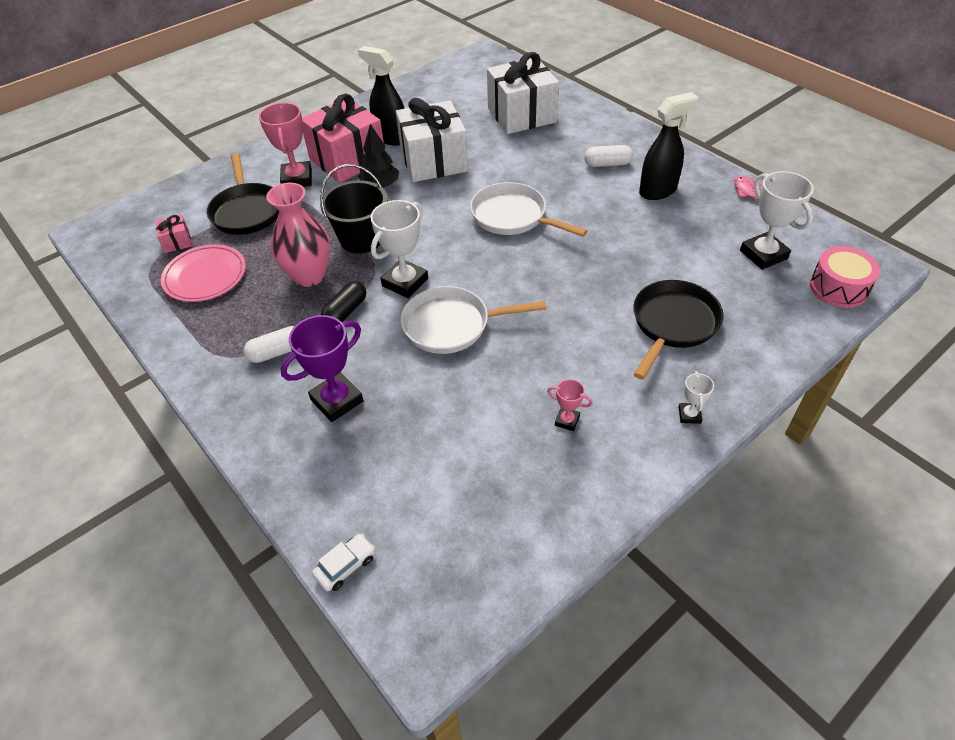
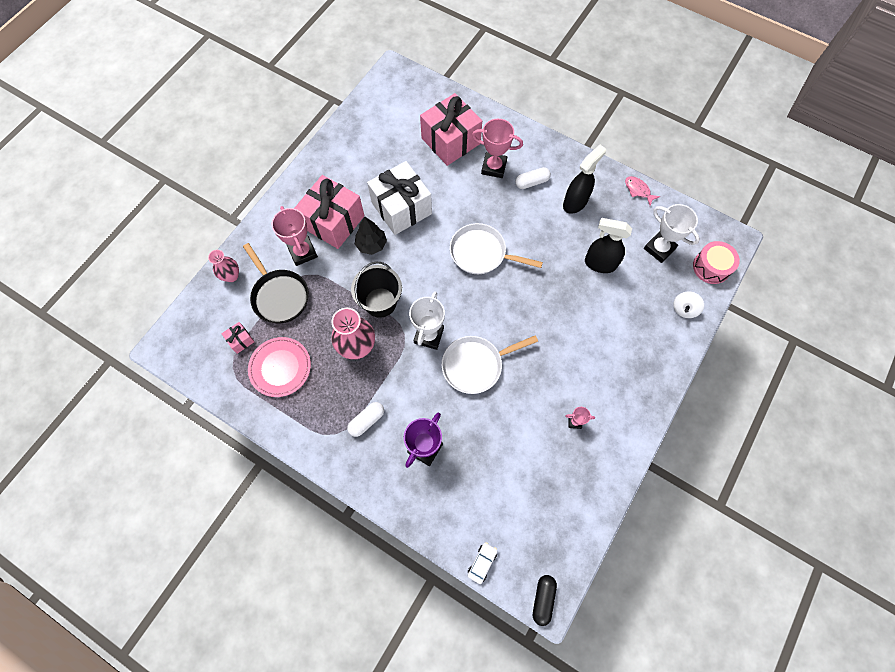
camera: 20 degrees left, 20 degrees up
(205, 185) = (231, 276): none -> pink vase
(346, 311) = (398, 372): black capsule -> black capsule (543, 599)
(390, 138) = (357, 189): black spray bottle -> black spray bottle (599, 264)
(521, 115) = (450, 141): white gift -> pink gift
(564, 144) = (494, 167): none -> pink trophy
(672, 324) = (617, 326): black pan -> none
(689, 415) = (645, 396): white trophy -> none
(783, 325) = (684, 309): none -> white spinning top

